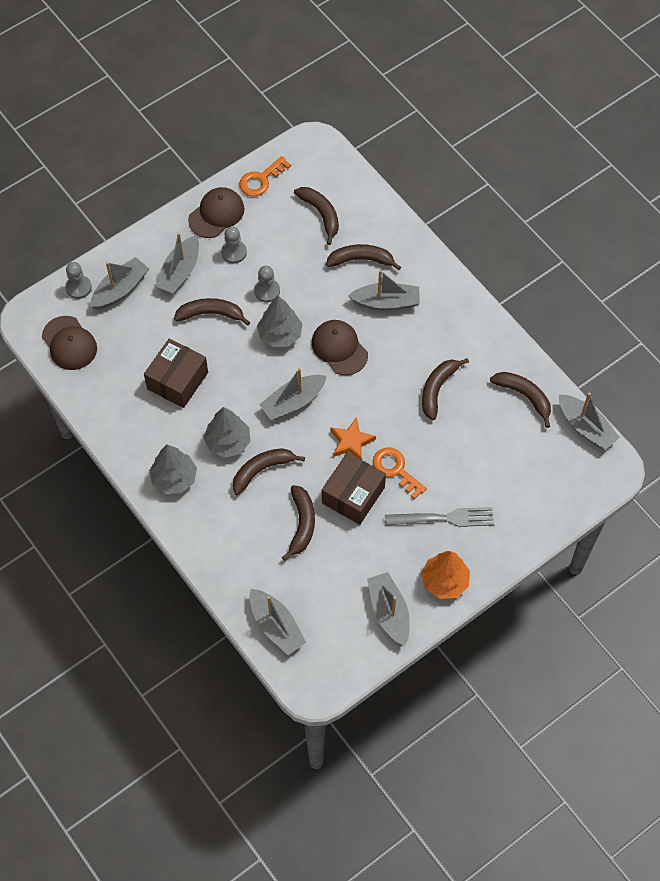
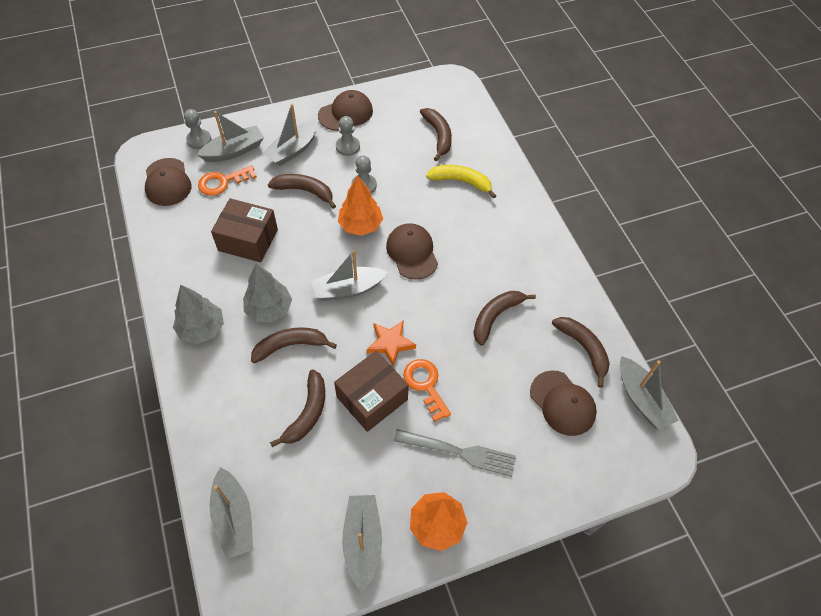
camera: 15 degrees right, 5 degrees down
(177, 380) = (248, 240): brown box -> brown box turned 60 degrees clockwise
(261, 180) = (396, 97): orange key -> orange key (222, 182)
(280, 334) = (360, 225): grey tree -> orange tree
(361, 260) = (461, 181): brown banana -> yellow banana
(386, 302) = (472, 224): grey boat -> none
(519, 450) = (562, 403): none -> brown cap

